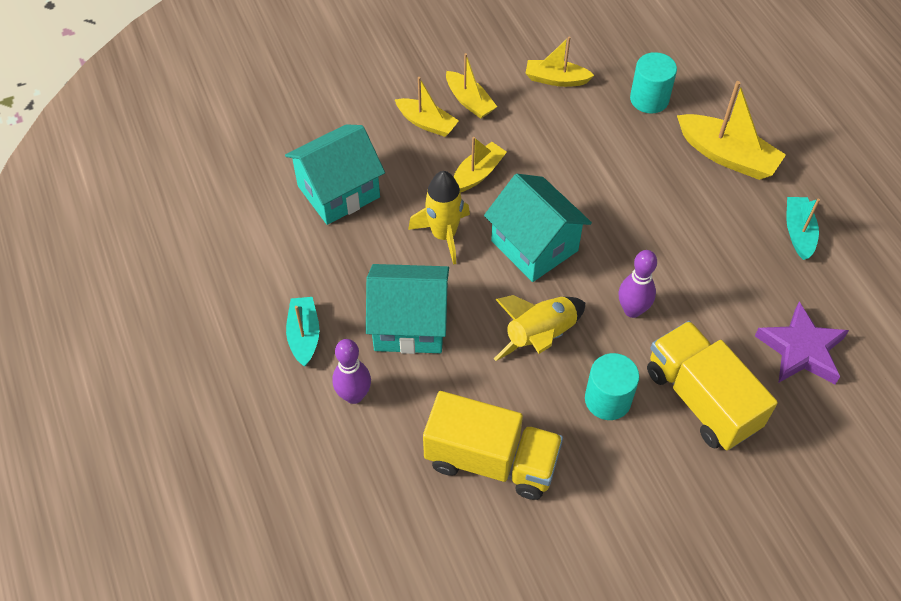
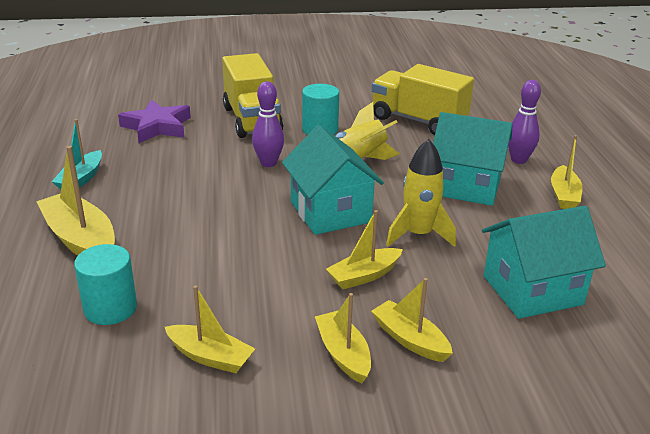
camera: 165 degrees left, 25 degrees down
(304, 335) = (564, 195): turquoise boat -> yellow boat

